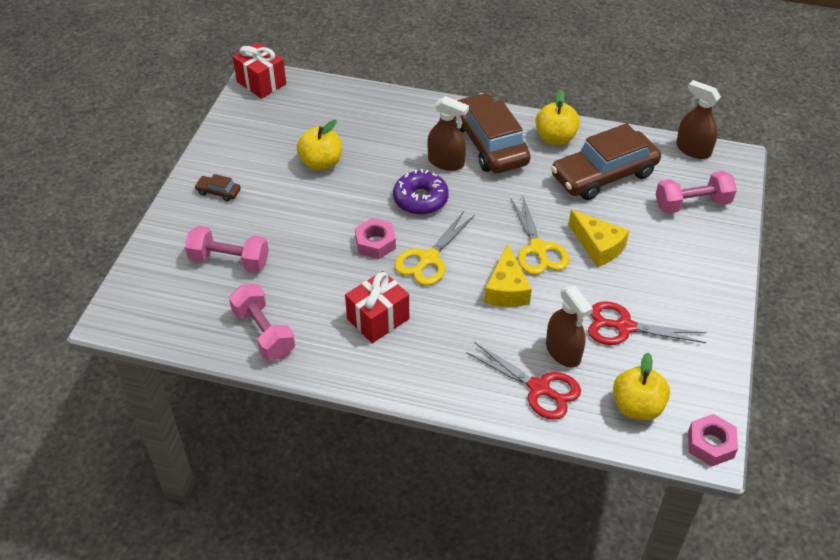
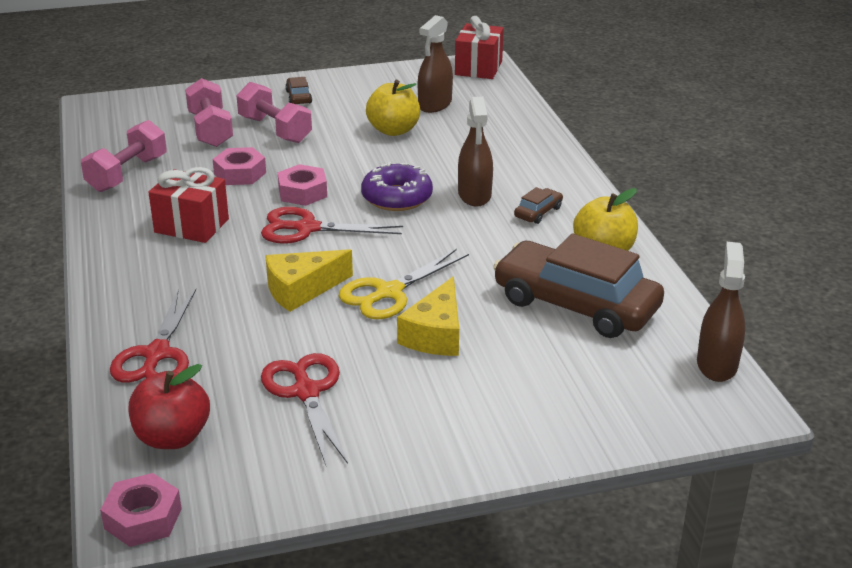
camera: 60 degrees right, 15 degrees down
(318, 267) = (240, 173): none -> pink nut
(428, 259) = (307, 228): yellow scissors -> red scissors
(489, 144) = (538, 212): brown car -> brown car, size x0.40
(563, 352) = (228, 356): brown spray bottle -> brown spray bottle (435, 104)
(637, 407) = (172, 437): yellow apple -> red apple
(692, 204) = (599, 391): pink dumbbell -> pink dumbbell (275, 130)

